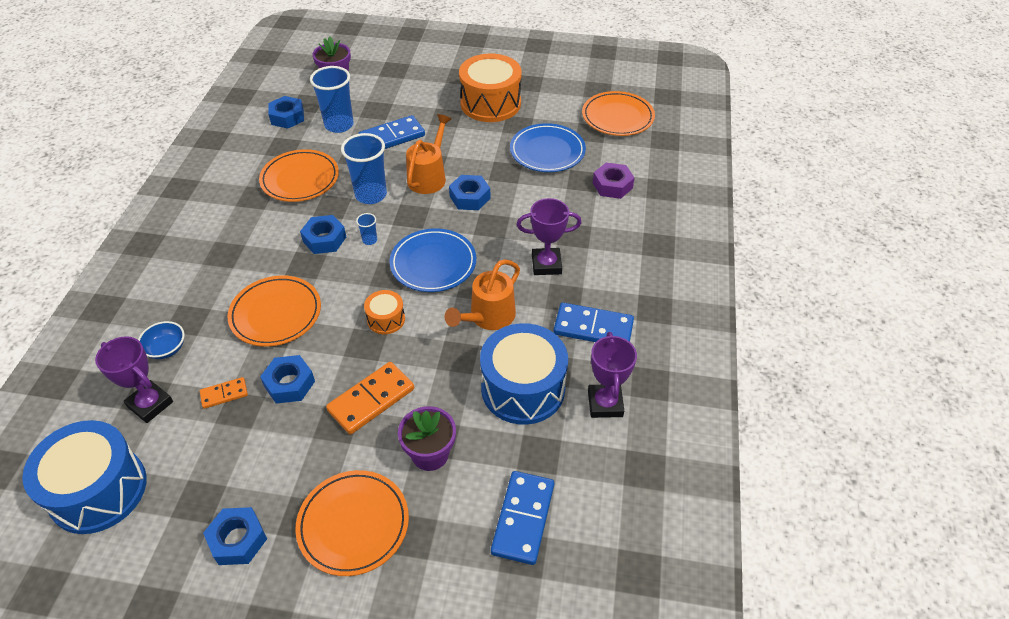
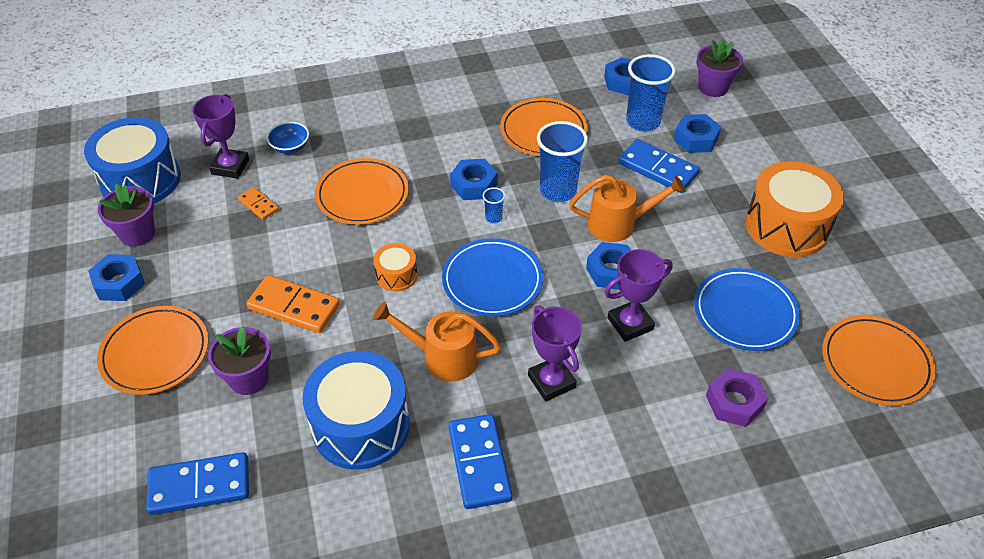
camera: 65 degrees right, 0 degrees up
(179, 509) = (137, 234): none -> purple flower pot
(289, 384) = (287, 241): blue nut -> blue nut (696, 139)
(605, 404) = (373, 513): purple trophy -> purple trophy (630, 324)

